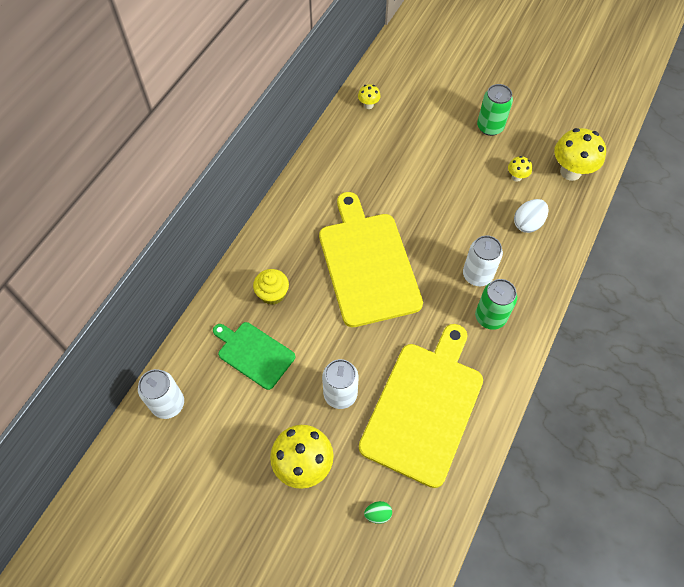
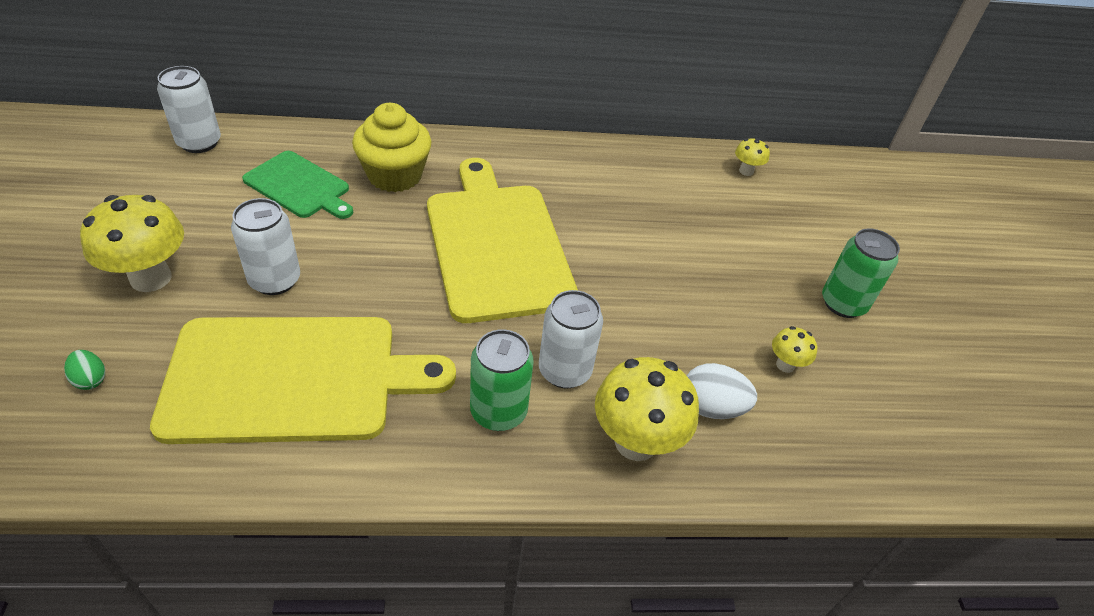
camera: 55 degrees right, 15 degrees down
(254, 354) = (299, 186): green cutting board -> green cutting board turned 120 degrees clockwise
(272, 294) = (394, 175): yellow cupcake -> yellow cupcake, size x1.54
(367, 264) = (497, 245): yellow cutting board -> yellow cutting board turned 60 degrees counterclockwise
(570, 172) = (867, 437): yellow mushroom -> yellow mushroom (635, 442)

